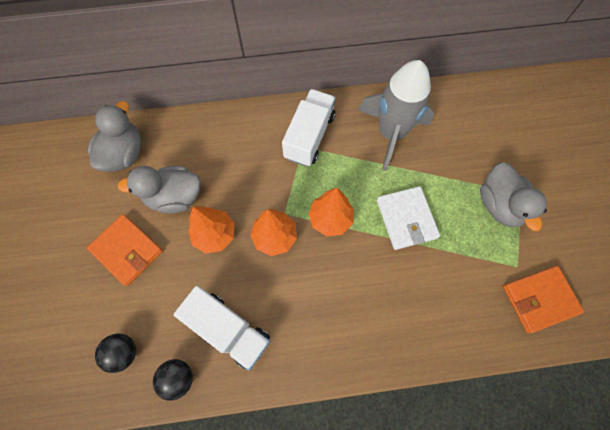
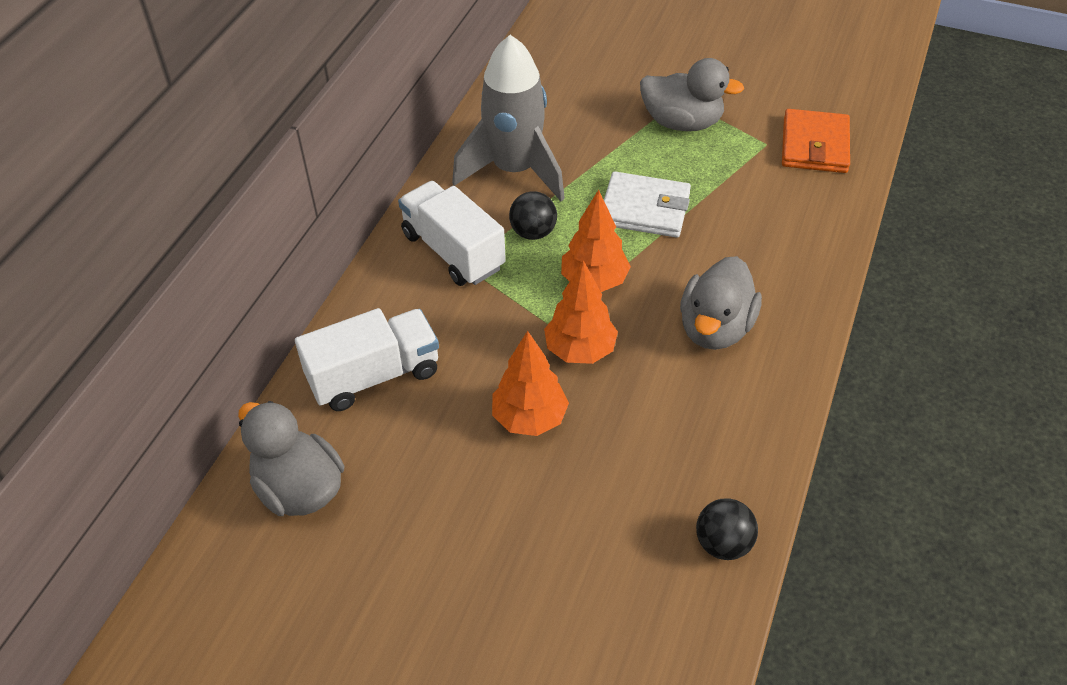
camera: 60 degrees left, 20 degrees down
(124, 352) = (646, 604): black ball -> black ball (533, 232)
(127, 250) = (478, 543): orange wallet -> none
(175, 197) = (431, 446): grey duck -> grey duck (715, 328)
(229, 329) = (684, 456): white truck -> white truck (374, 376)

